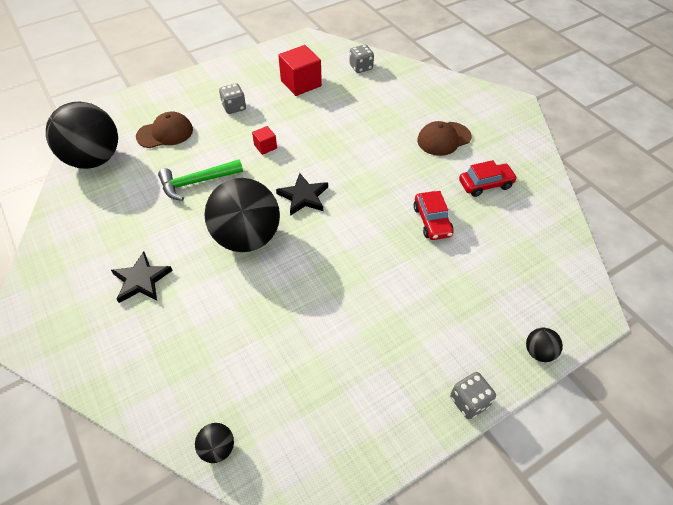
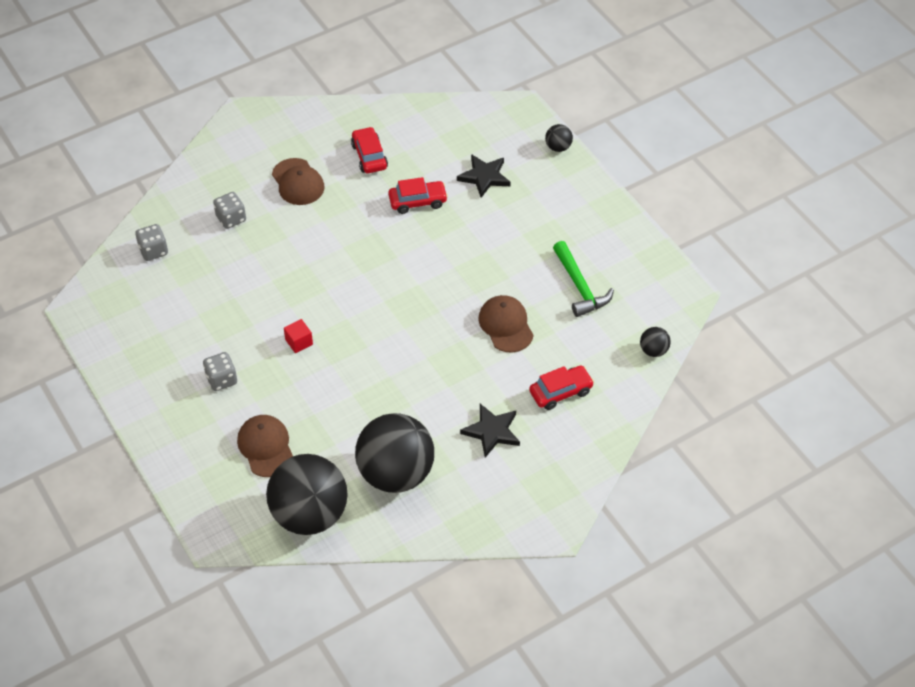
camera: 90 degrees left, 0 degrees up
(176, 342) = (560, 392): none -> red car
(197, 182) = (355, 402): green hammer -> green hammer (579, 286)
(247, 238) = (437, 348): black ball -> black ball (396, 474)
(270, 293) = (506, 325): none -> brown cap
(301, 83) = (179, 312): red cube -> none
(303, 196) = (381, 304): black star -> black star (484, 177)
(469, 401) = (603, 194): grey dice -> grey dice (231, 218)

